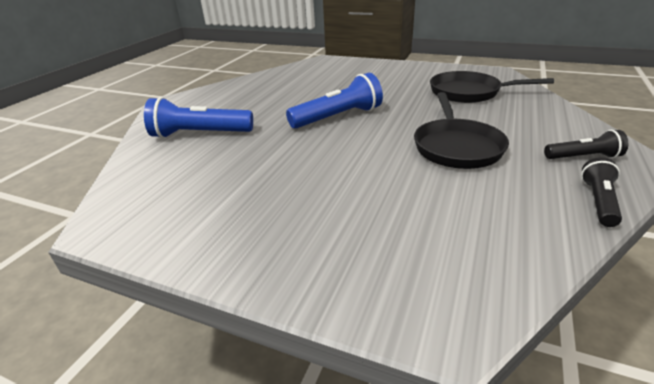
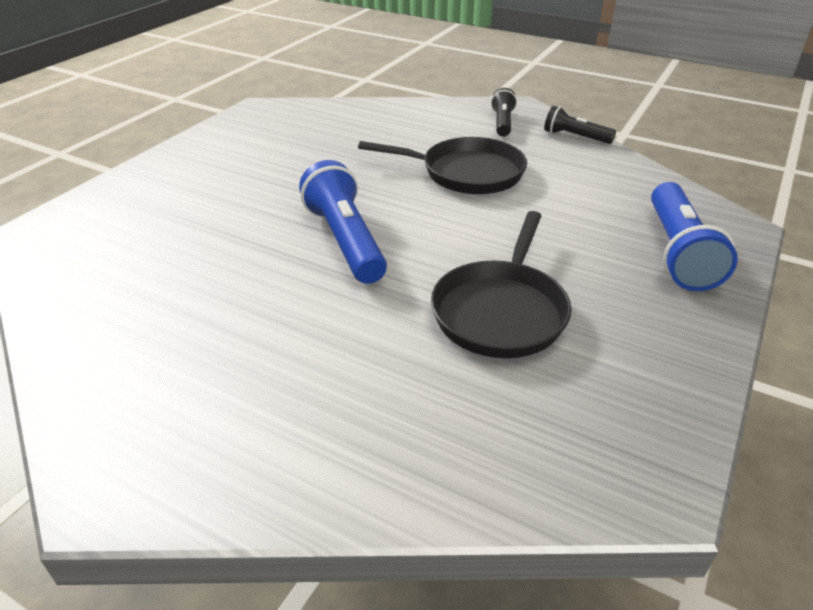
camera: 85 degrees left, 5 degrees up
(199, 134) = (344, 400): blue flashlight -> blue flashlight (678, 252)
(469, 92) = (318, 137): black pan -> black pan (501, 311)

